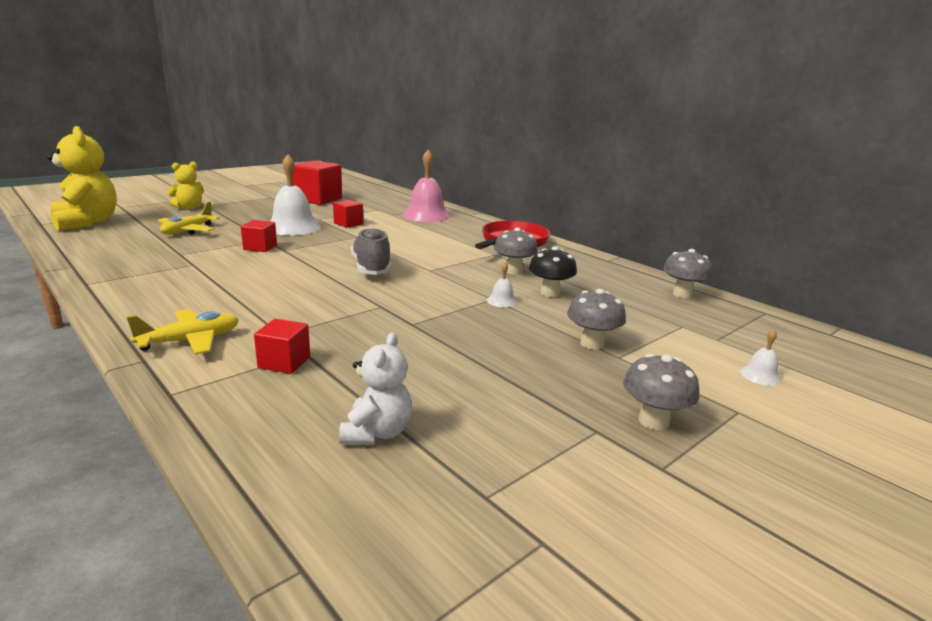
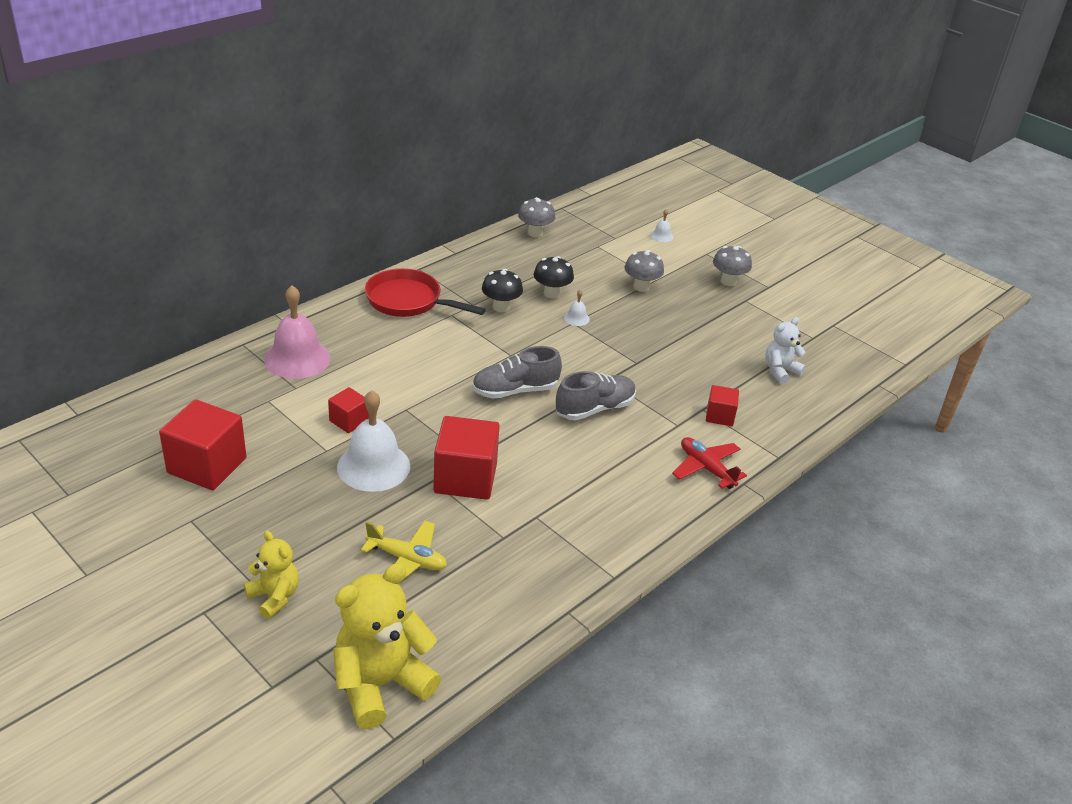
camera: 95 degrees left, 15 degrees up
(190, 340) = (706, 468): yellow plane -> red plane
(260, 247) = (465, 478): red cube -> red cube, size x1.87
(330, 296) = (594, 409): none -> grey shoe
(377, 432) = (780, 371): white teddy bear -> white teddy bear turned 45 degrees counterclockwise
(513, 271) = (501, 307): grey mushroom -> black mushroom

